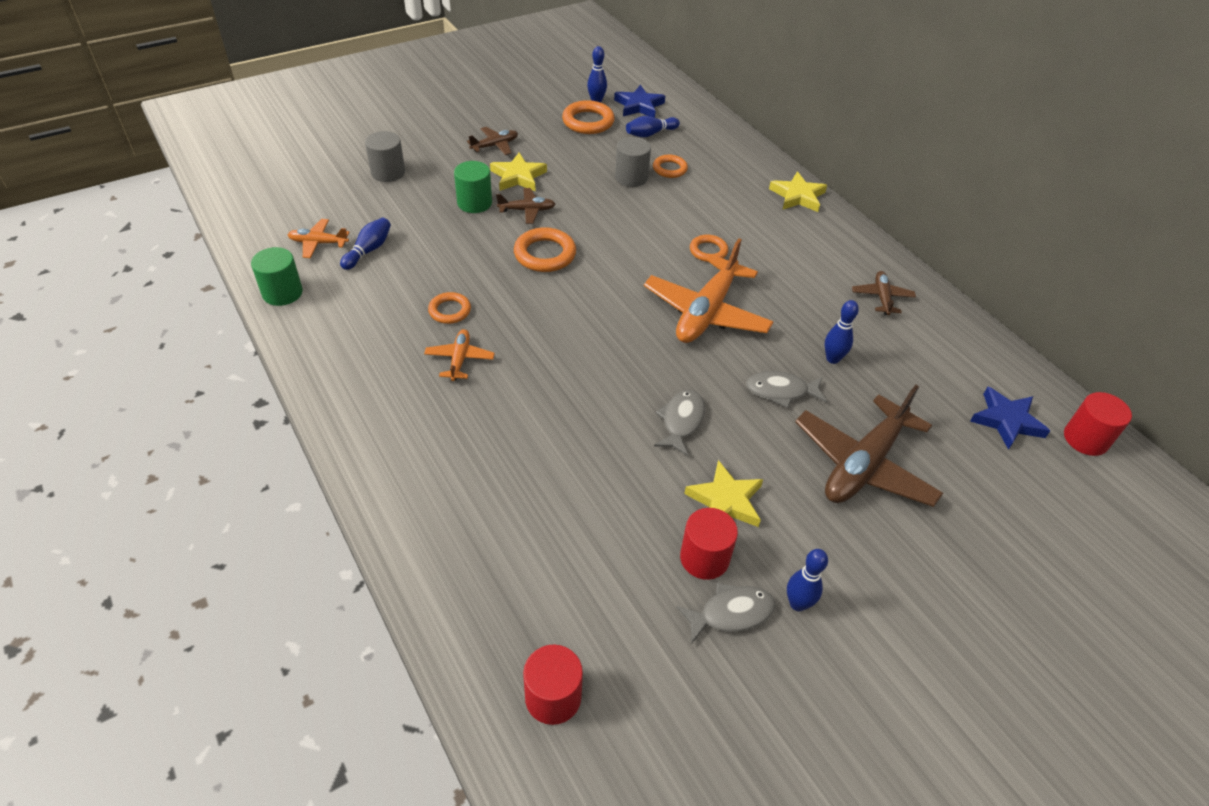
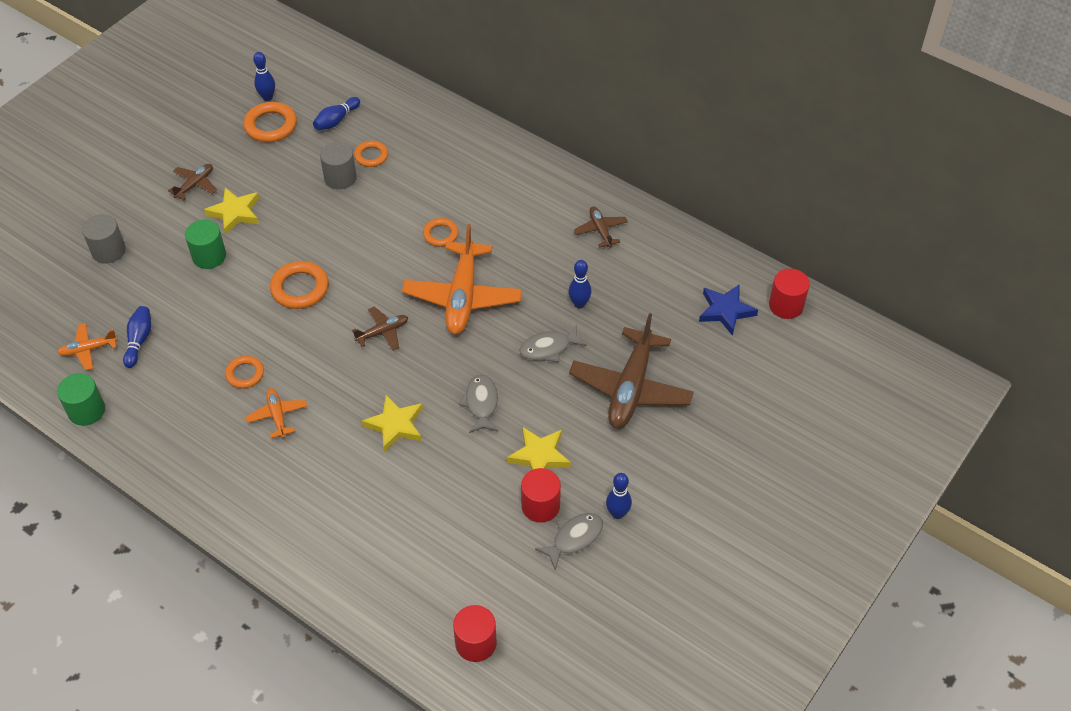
camera: 20 degrees left, 5 degrees up
(527, 210) = (261, 247): brown plane -> brown plane (382, 332)
(639, 106) = (311, 89): blue star -> none
(797, 196) = (497, 147): yellow star -> yellow star (395, 425)

